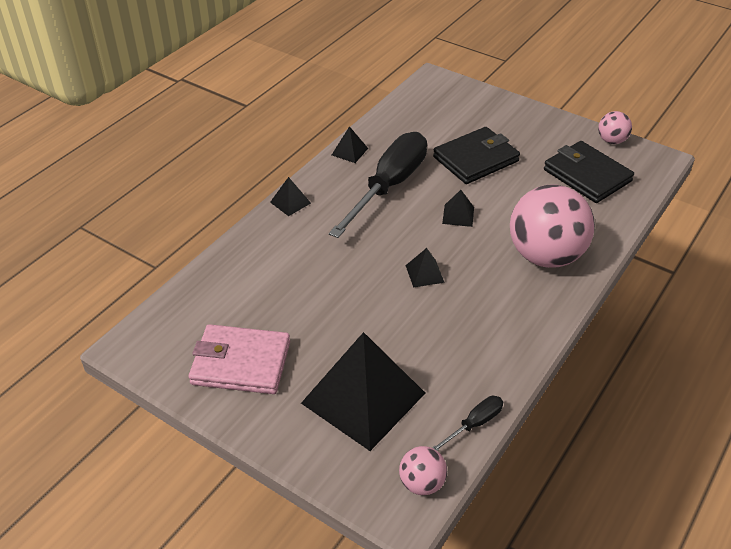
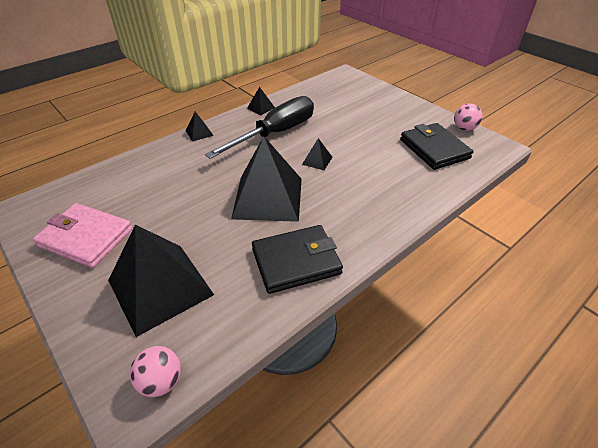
camera: 15 degrees right, 0 degrees up
(424, 273) = (268, 197): black pyramid -> black pyramid, size x2.43
(474, 424) = (240, 334): black screwdriver -> none
(475, 159) = (350, 125): black wallet -> black wallet (296, 261)
(545, 256) = (373, 202): pink ball -> none

